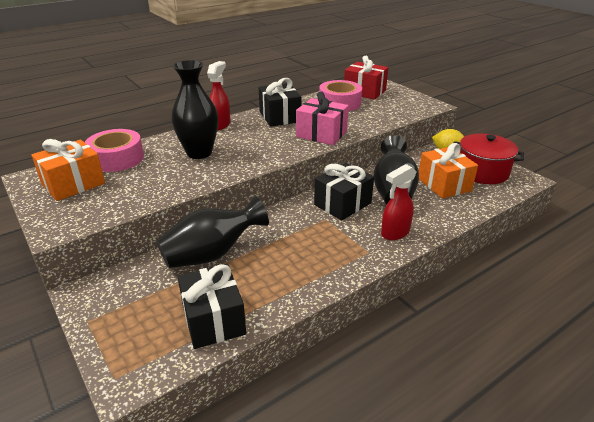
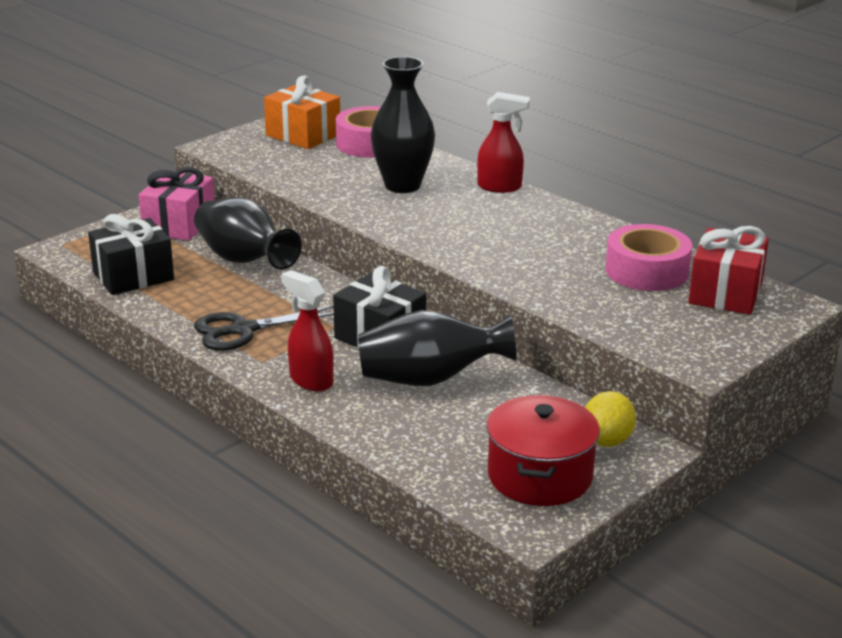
camera: 80 degrees right, 5 degrees down
(280, 117) = (553, 225): black gift -> none
(321, 134) = (501, 262): pink gift -> pink gift (179, 224)
(324, 259) = (243, 330): none -> black scissors
(444, 184) = (472, 430): orange gift -> none

